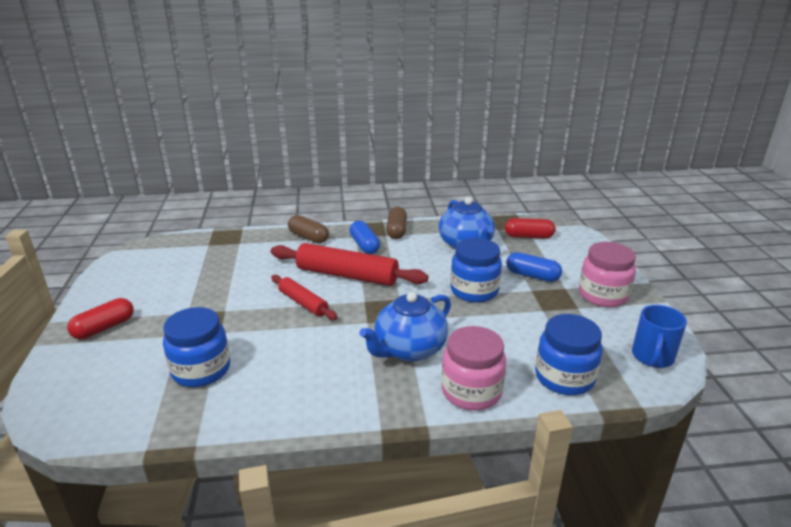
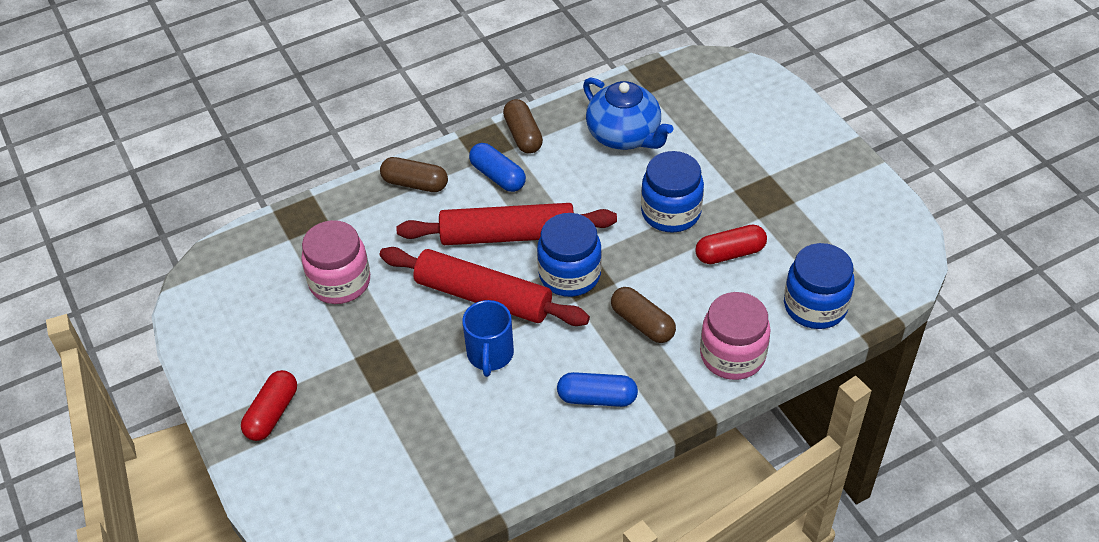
camera: 20 degrees left, 20 degrees up
(201, 370) = (435, 428): blue jar -> blue jar (569, 275)
(303, 303) = (483, 297): red rolling pin -> red rolling pin, size x1.74
(409, 349) = (642, 323): blue teapot -> brown capsule
(528, 236) = (694, 96): red capsule -> red capsule (730, 253)
(532, 276) = (726, 166): blue capsule -> blue capsule (597, 398)
(603, 295) = (815, 173): pink jar -> pink jar (340, 282)
(652, 357) = (891, 249): blue mug -> blue mug (490, 355)

